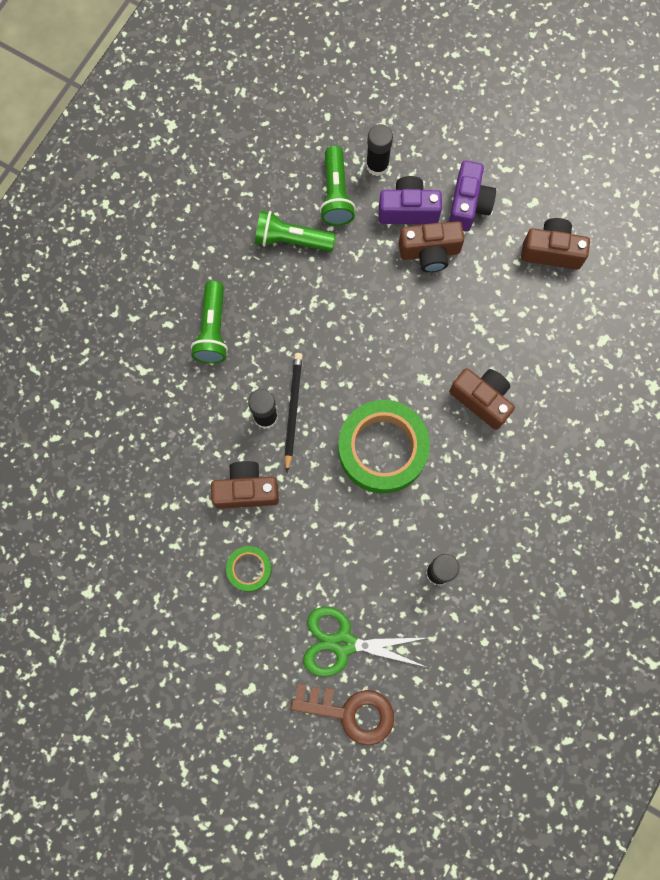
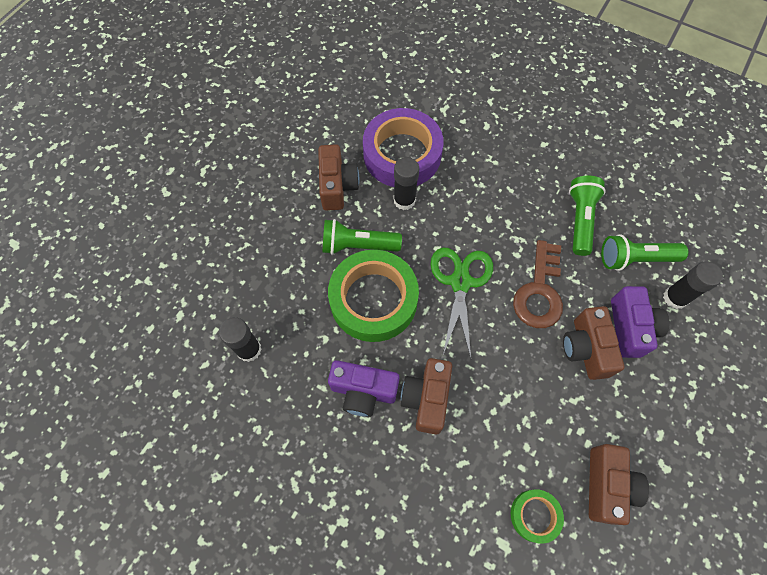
camera: 90 degrees right, 10 degrees down
(205, 418) = (402, 154): none -> purple tape
(213, 329) = (484, 158): green flashlight -> green flashlight (358, 245)
(249, 569) = (267, 189): green tape -> green tape (535, 515)
(292, 410) = (411, 222): black pencil -> none
(343, 643) = (193, 264): green scissors -> green scissors (460, 282)
(351, 712) = (131, 270): brown key -> brown key (539, 292)
(468, 205) = (648, 391): purple camera -> purple camera (363, 391)
(482, 400) = (426, 399): brown camera -> brown camera turned 150 degrees clockwise

